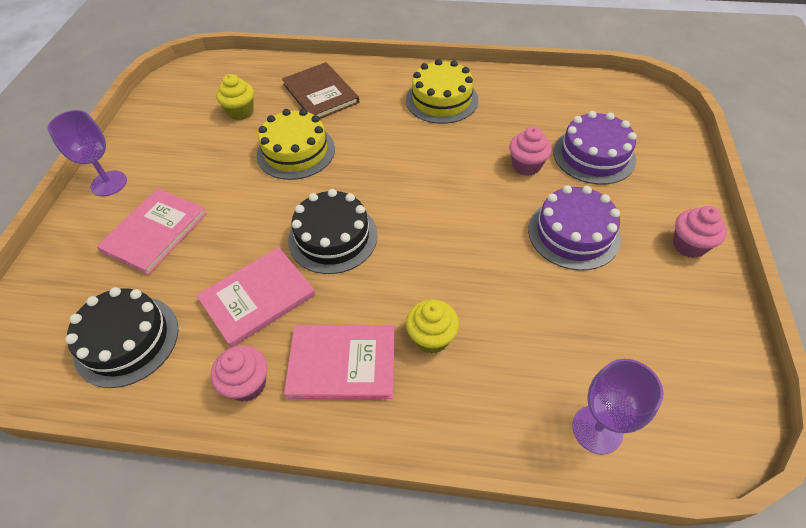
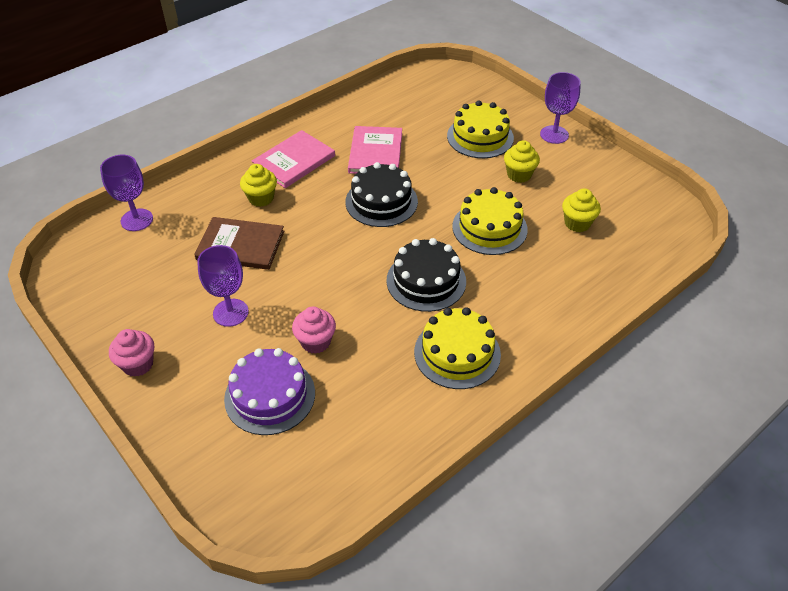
camera: 130 degrees right, 5 degrees down
(127, 340) = (406, 103): black cake -> black cake (426, 281)
(155, 232) = (480, 137): pink book -> yellow cake
(201, 173) = (519, 175): none -> yellow cupcake
(247, 384) = (326, 128): pink cupcake -> none
(320, 93) = (555, 281): brown book -> brown book (240, 245)
(573, 233) = (230, 312): purple cake -> purple goblet

